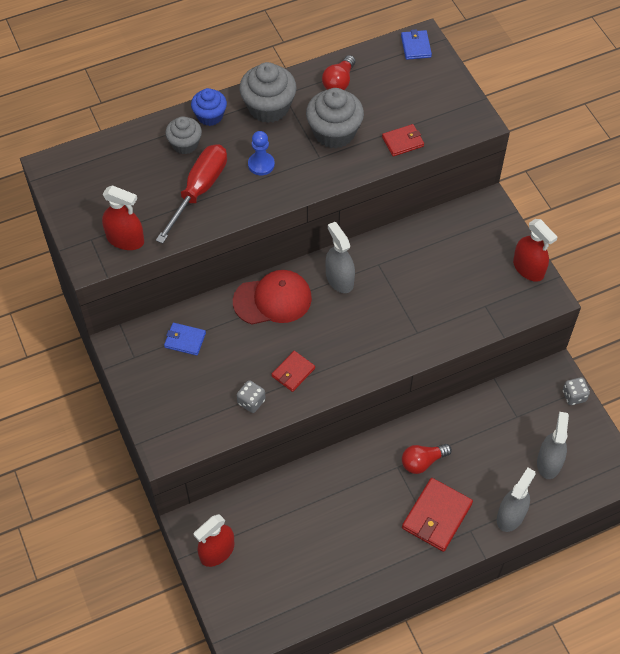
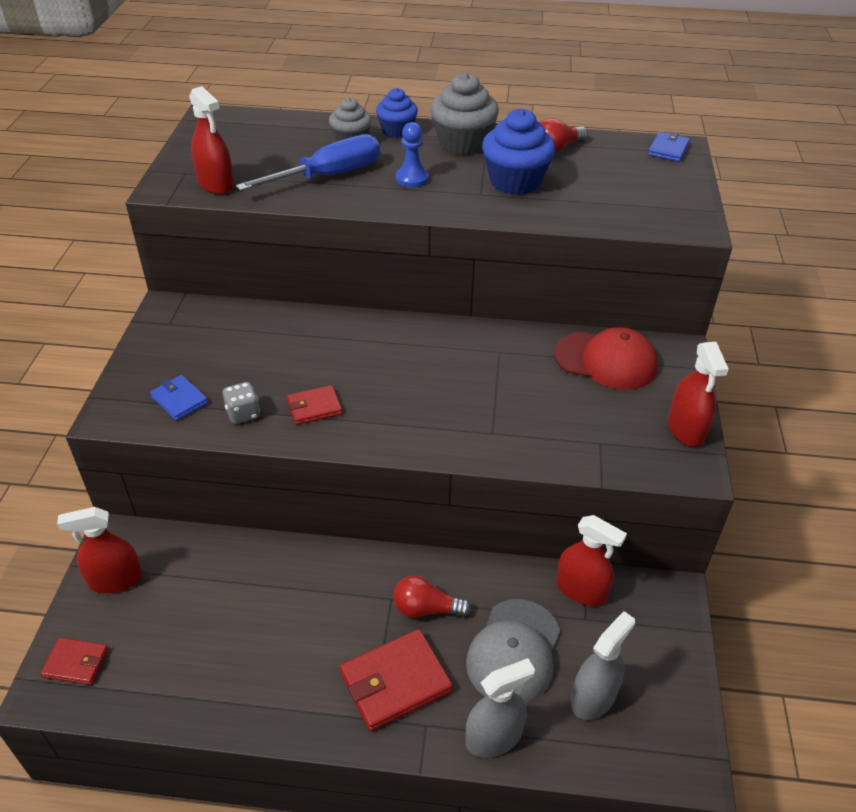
camera: 30 degrees right, 15 degrees down
(185, 340) = (232, 331): blue wallet -> blue wallet (179, 400)
(199, 190) = (328, 175): red screwdriver -> blue screwdriver
(273, 300) = (354, 335): red cap -> red cap (606, 361)
(334, 132) = (515, 181): grey cupcake -> blue cupcake
(339, 279) = (443, 347): grey spray bottle -> none
(403, 142) = (588, 212): red wallet -> red wallet (76, 663)
(490, 460) = (514, 651): none -> grey cap
(503, 399) = (581, 590): none -> red spray bottle
(574, 396) = (681, 633): grey dice -> none

